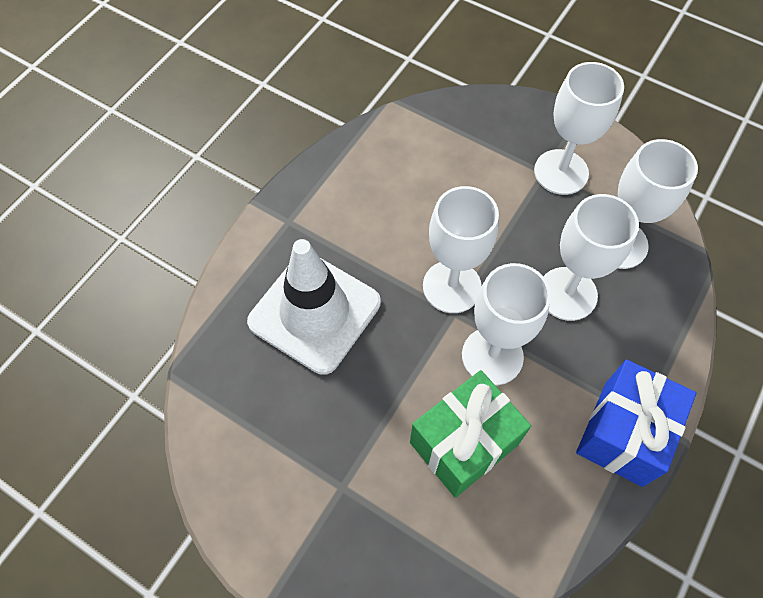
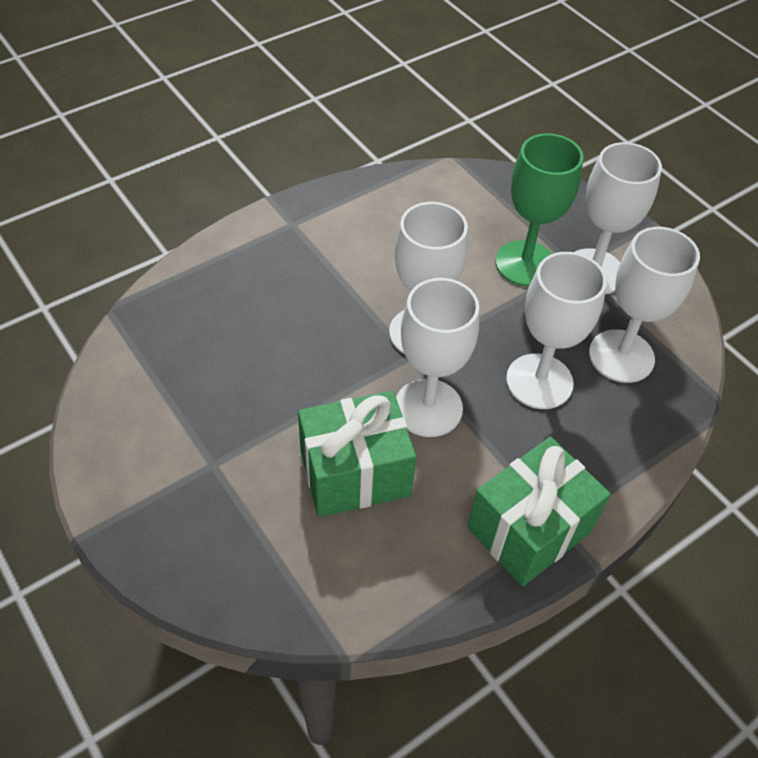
camera: 20 degrees right, 10 degrees down
(314, 312) = (272, 307): white traffic cone -> none
(503, 185) = (525, 263): none -> green goblet
(623, 433) = (529, 529): blue gift -> green gift

